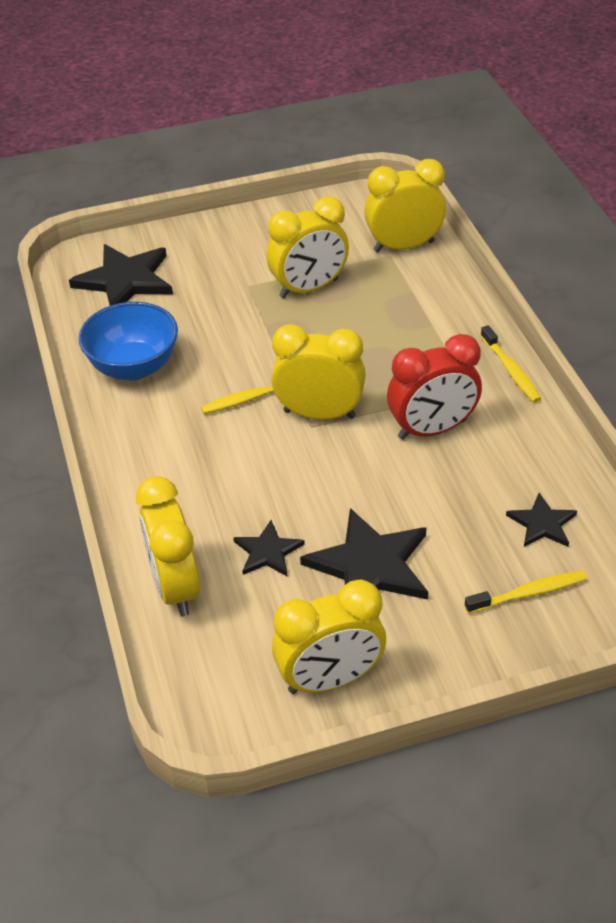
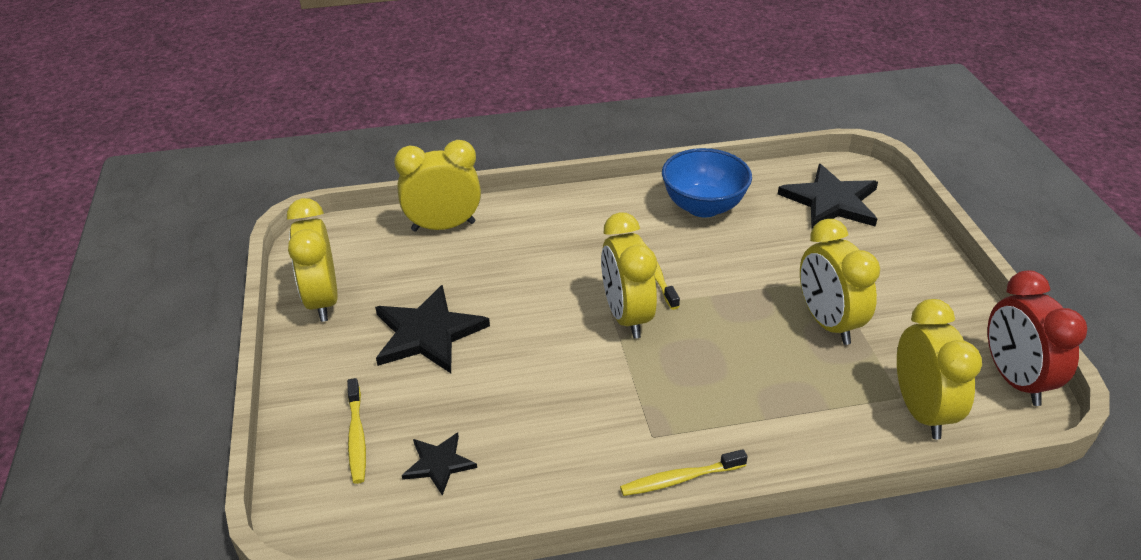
camera: 95 degrees right, 5 degrees down
(268, 552) = (463, 275): black star -> none
(319, 414) = (626, 316): yellow clock -> yellow clock turned 150 degrees clockwise
(432, 429) = (591, 396): red clock -> red clock (1014, 380)

